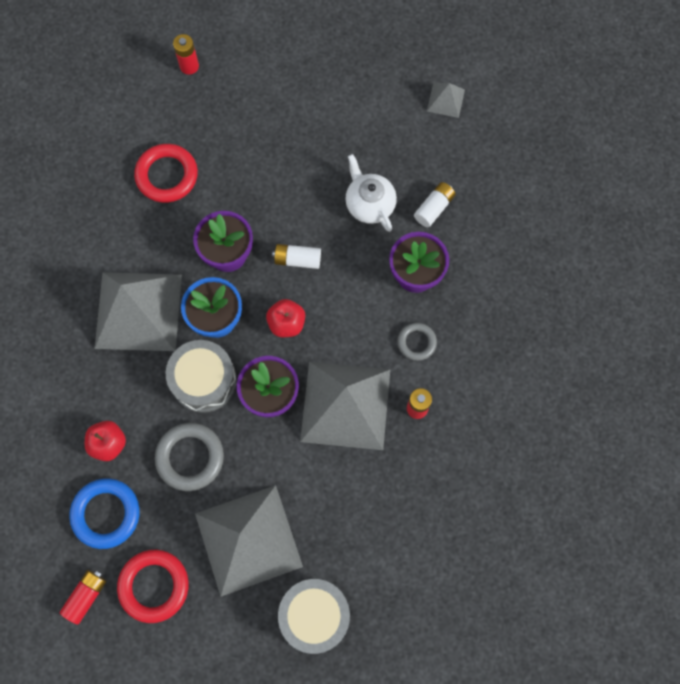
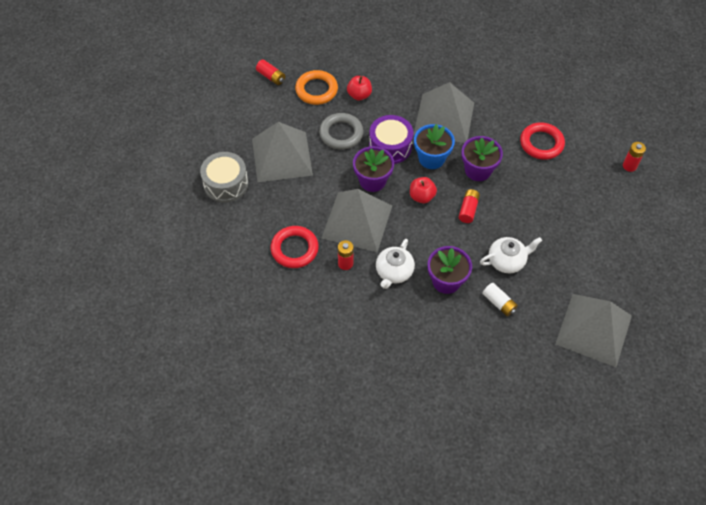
camera: 100 degrees right, 15 degrees down
(106, 514) = (316, 90): blue ring -> orange ring
(154, 586) = (267, 108): red ring -> red ring (294, 249)
(204, 380) = (390, 146): grey drum -> purple drum
(297, 259) = (468, 209): white battery -> red battery
(416, 342) = (394, 272): grey ring -> white teapot
(446, 100) = (594, 329): grey pyramid -> grey pyramid, size x2.31

